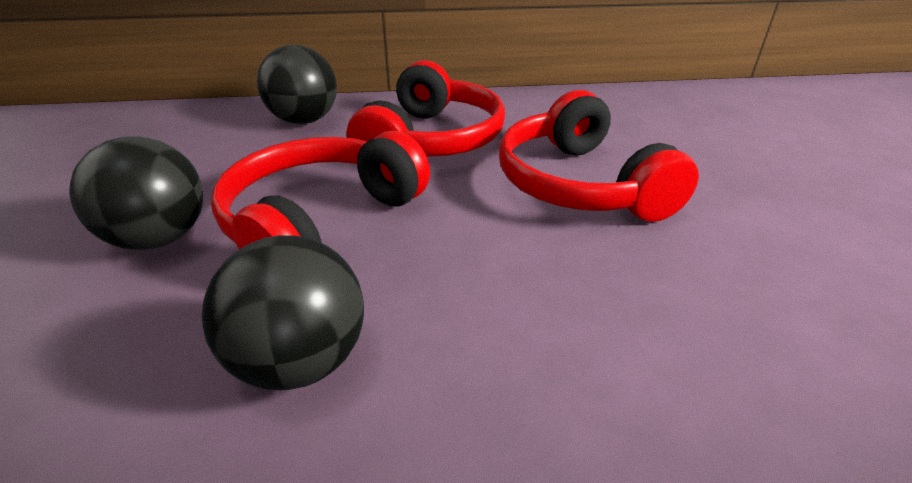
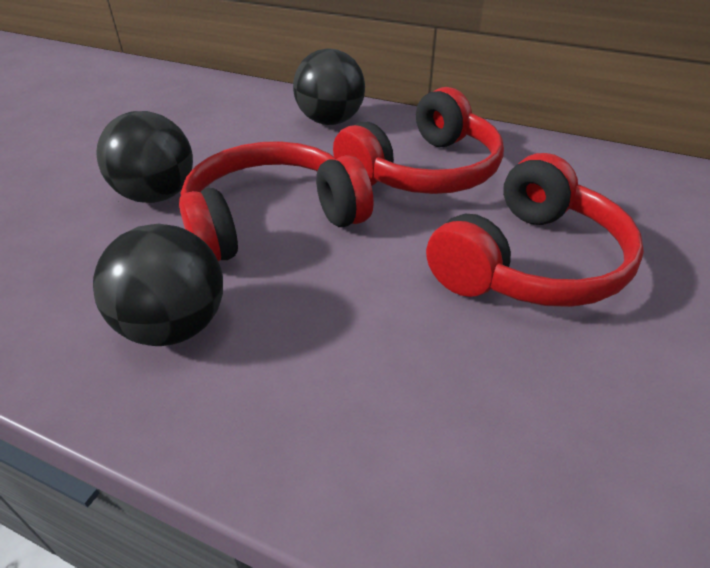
camera: 30 degrees right, 5 degrees up
(579, 184) = (531, 262): red headphones -> red headphones turned 150 degrees counterclockwise

